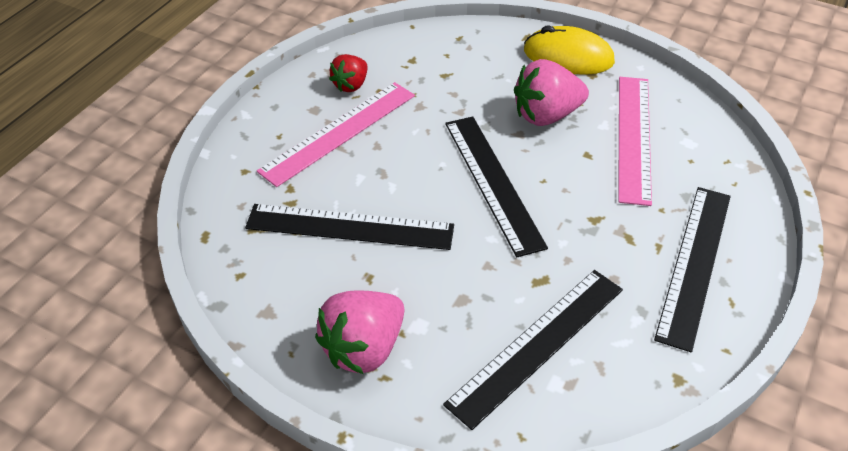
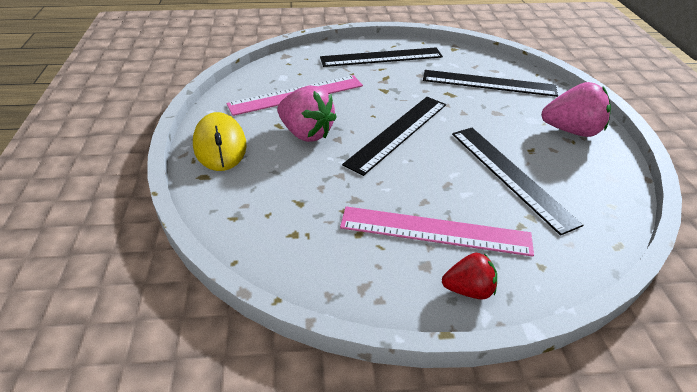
camera: 125 degrees left, 5 degrees down
(351, 85) = (369, 257): red strawberry -> red strawberry (468, 289)

